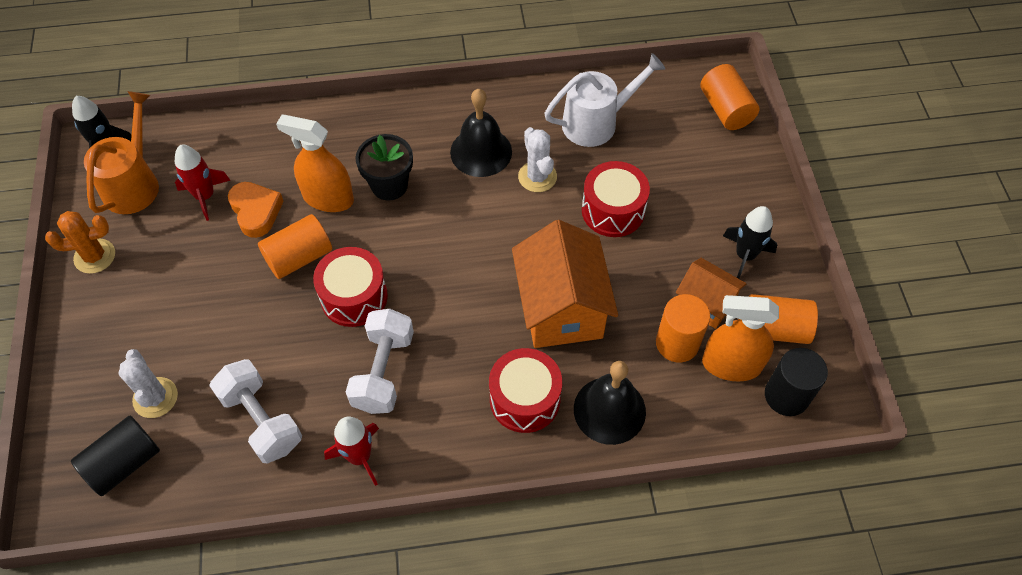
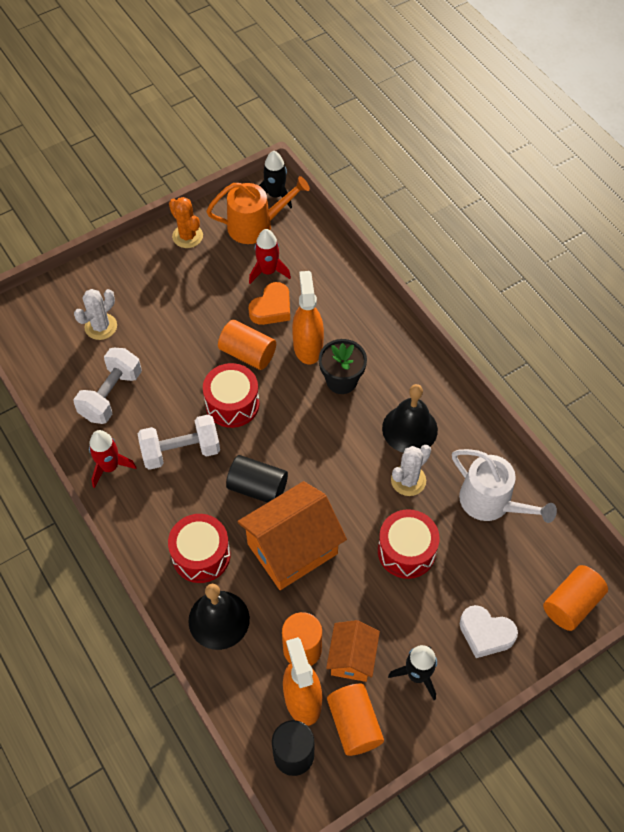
camera: 65 degrees right, 0 degrees up
(124, 463) = (49, 334): black cylinder -> black cylinder (257, 487)
(726, 184) = (485, 633): none -> white heart

